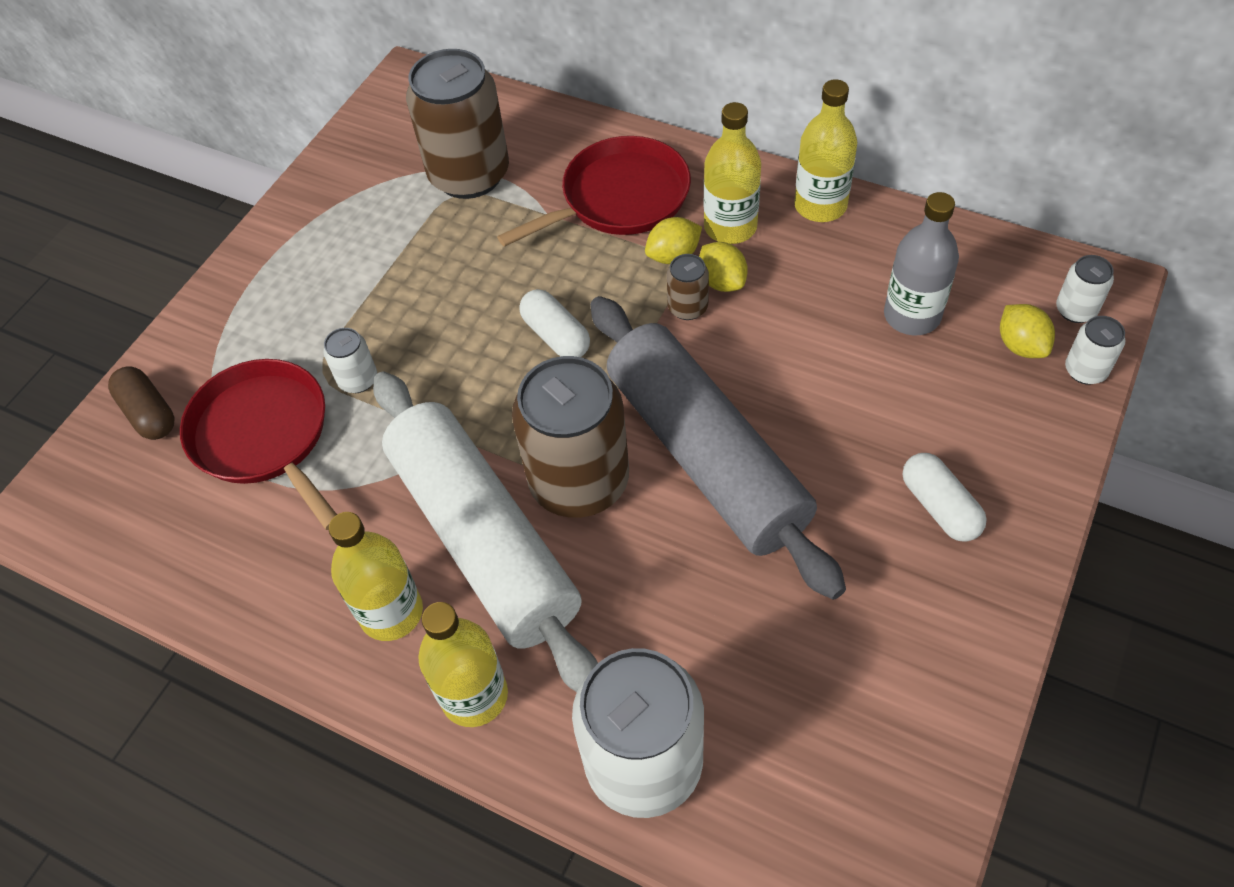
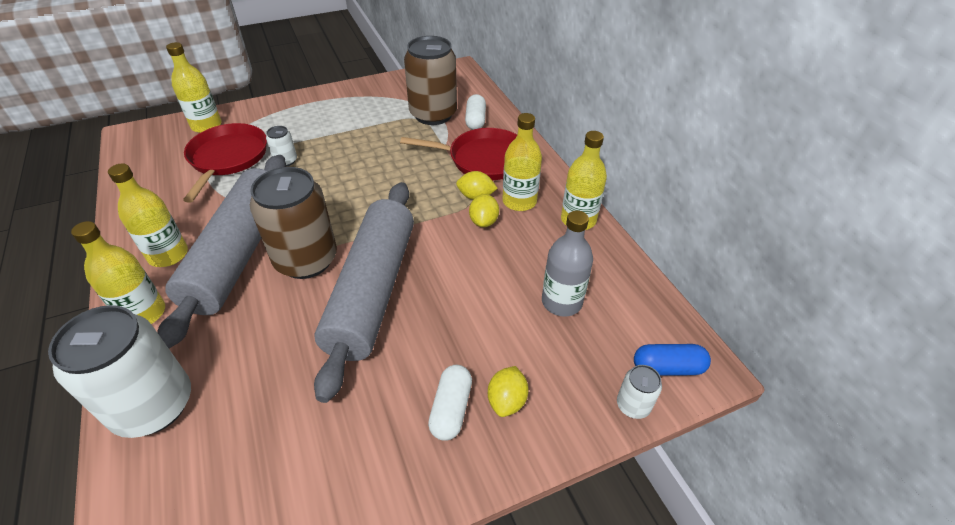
camera: 35 degrees right, 10 degrees down
(149, 413) = (206, 126): brown capsule -> yellow bottle
(483, 539) = (239, 253): white rolling pin -> grey rolling pin
(556, 336) = (381, 195): white capsule -> white capsule (475, 120)
(687, 307) = (453, 222): brown can -> none
(1021, 345) = (607, 362): yellow lemon -> yellow lemon (507, 401)
(1075, 310) = (667, 368): white can -> blue capsule

